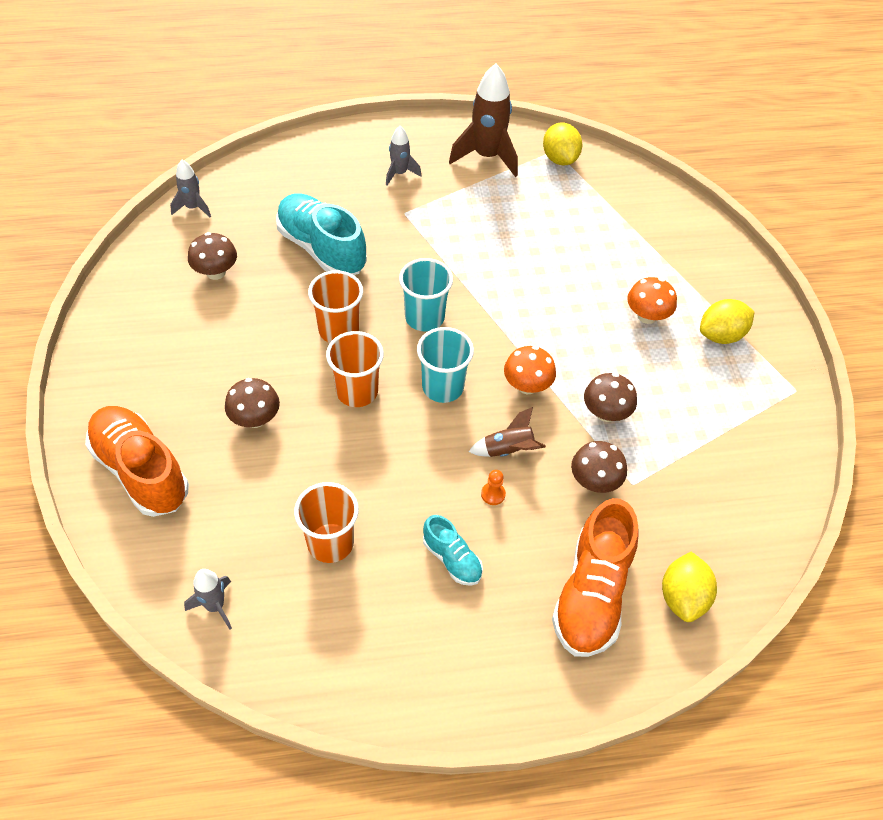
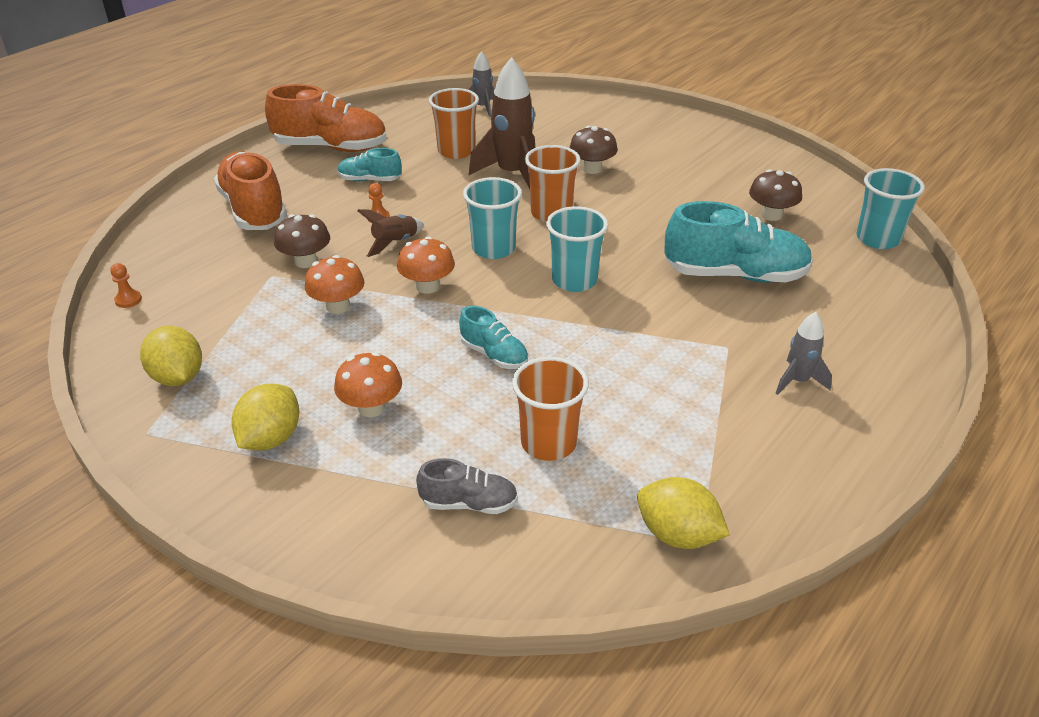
camera: 140 degrees right, 15 degrees down
(141, 471) = (612, 122): orange shoe -> orange shoe (331, 147)
(193, 208) = (877, 239): grey rocket -> turquoise cup
(338, 330) = (623, 235): orange cup -> orange cup (548, 443)
(487, 156) = (755, 469): brown rocket -> brown rocket (512, 174)
(541, 300) = (494, 355): none -> turquoise shoe
(606, 413) = (338, 306): brown mushroom -> orange mushroom
(641, 231) = (469, 503): none -> grey shoe
(683, 597) = (181, 239): yellow lemon -> yellow lemon (178, 377)
(763, 539) = (128, 300): none -> orange pawn

